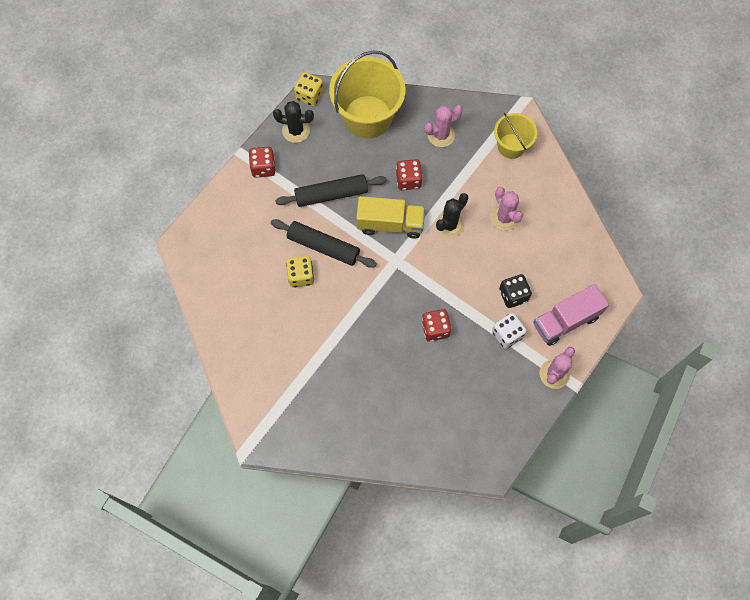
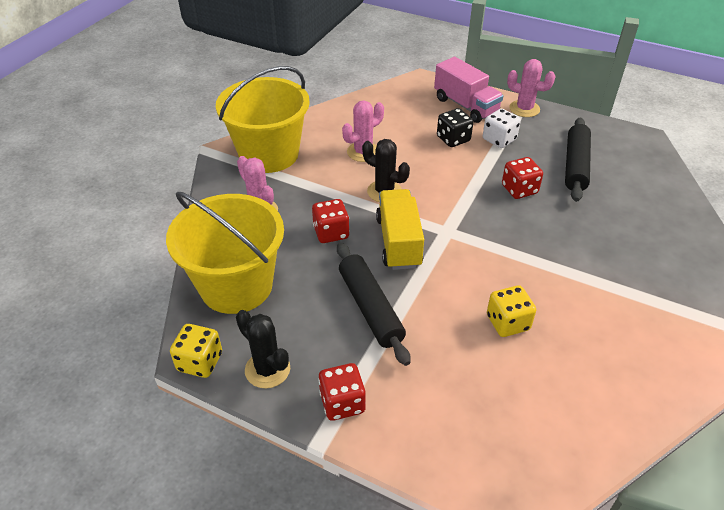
camera: 100 degrees left, 25 degrees down
(296, 131) = (267, 369): black cactus -> black cactus turned 45 degrees counterclockwise
(323, 247) = (454, 304): black rolling pin -> black rolling pin (575, 165)
(511, 146) = (269, 154): yellow bucket -> yellow bucket, size x1.76

